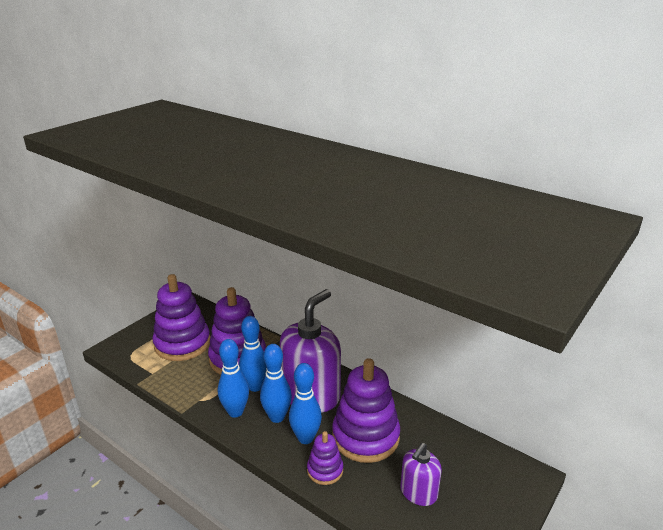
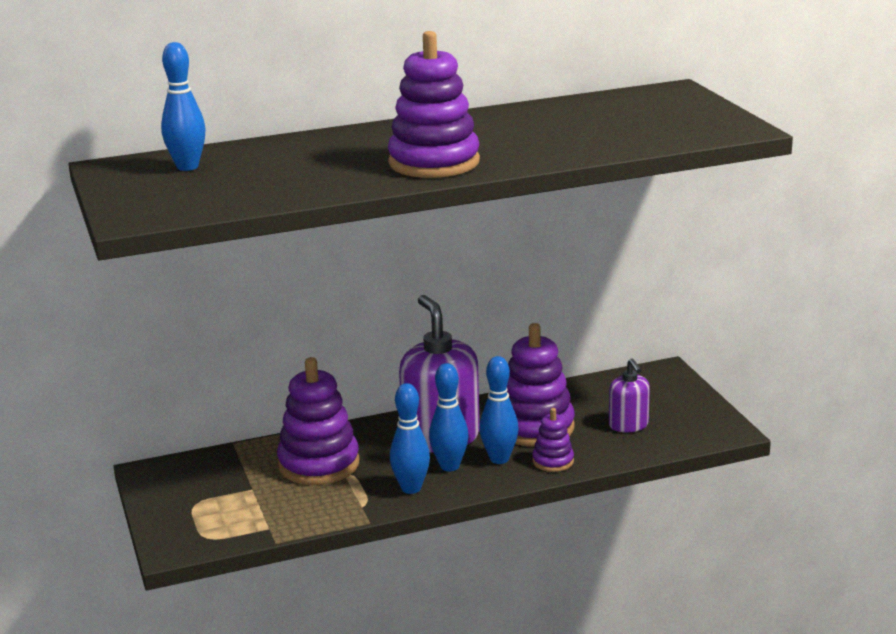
camera: 55 degrees left, 5 degrees down
(182, 344) = (236, 494): purple stacking toy -> purple stacking toy (434, 162)
(255, 386) = (384, 466): blue bowling pin -> blue bowling pin (187, 167)

